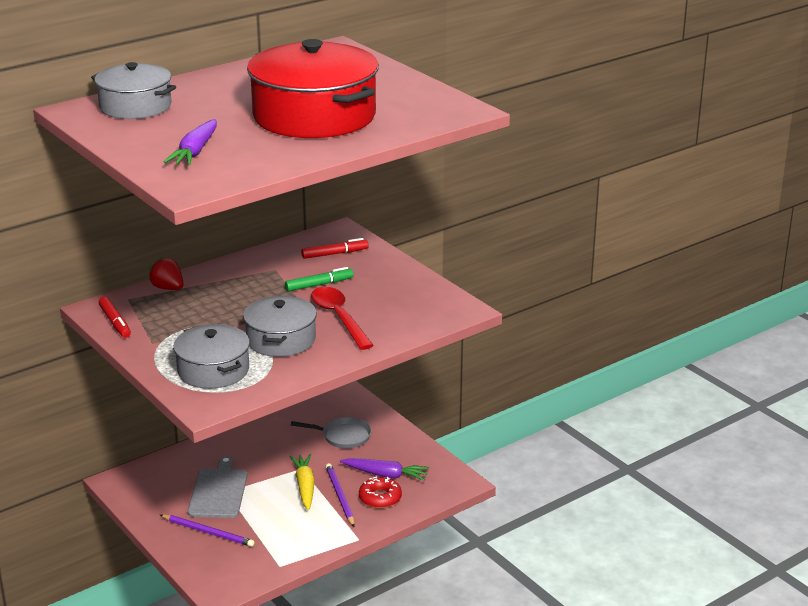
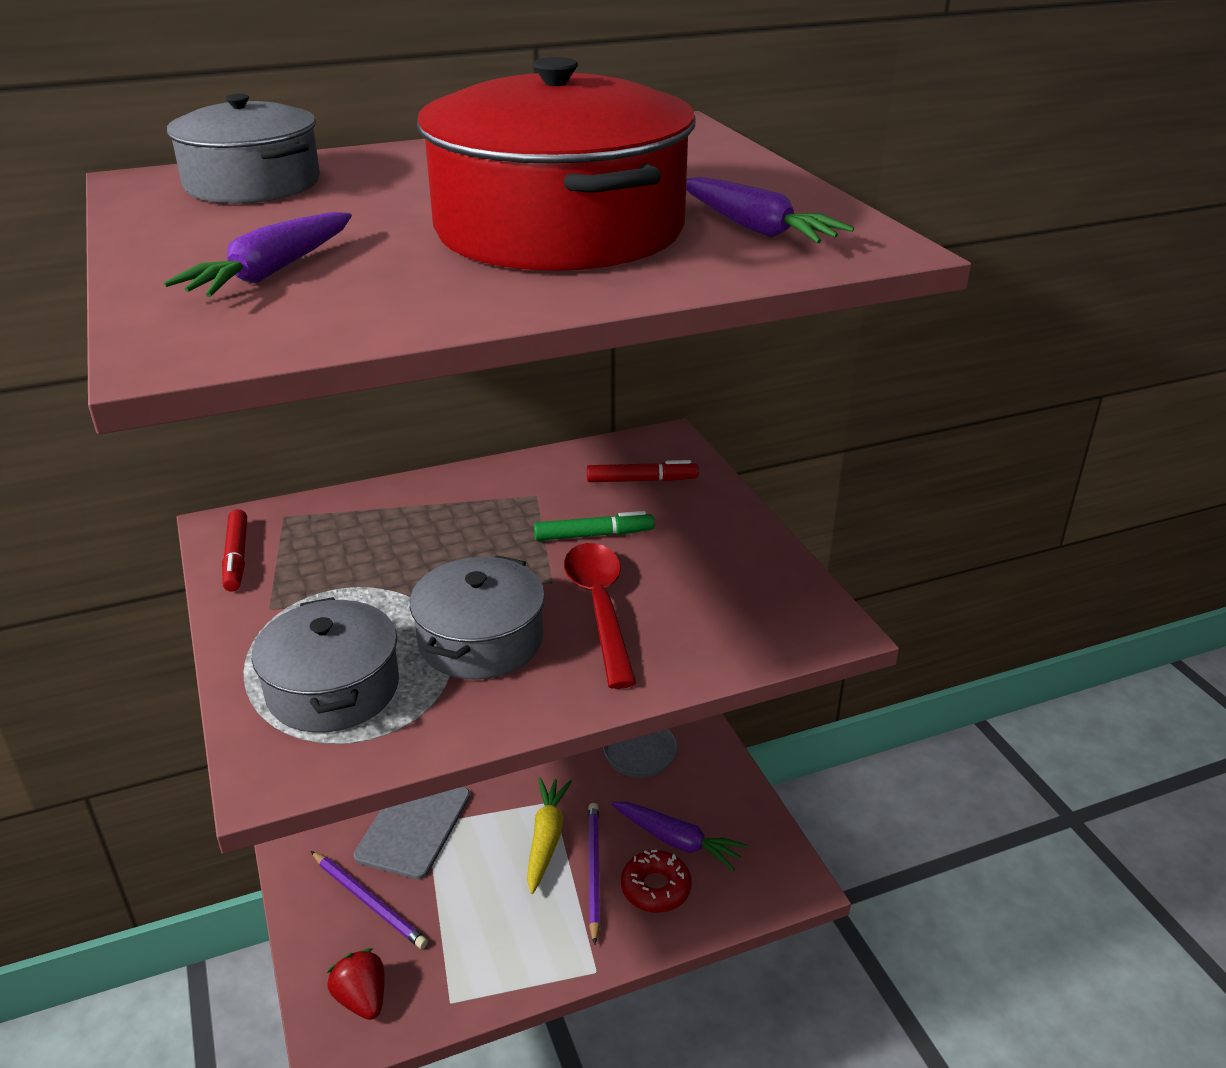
camera: 15 degrees right, 5 degrees up
(168, 288) = (354, 505): red strawberry -> red strawberry (362, 998)
(407, 106) = (755, 228): none -> purple carrot

